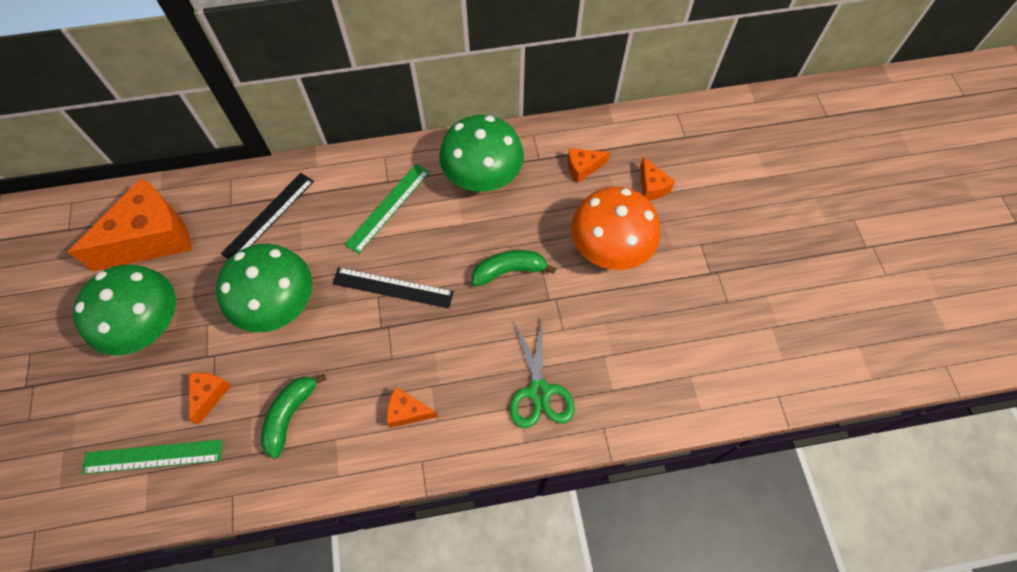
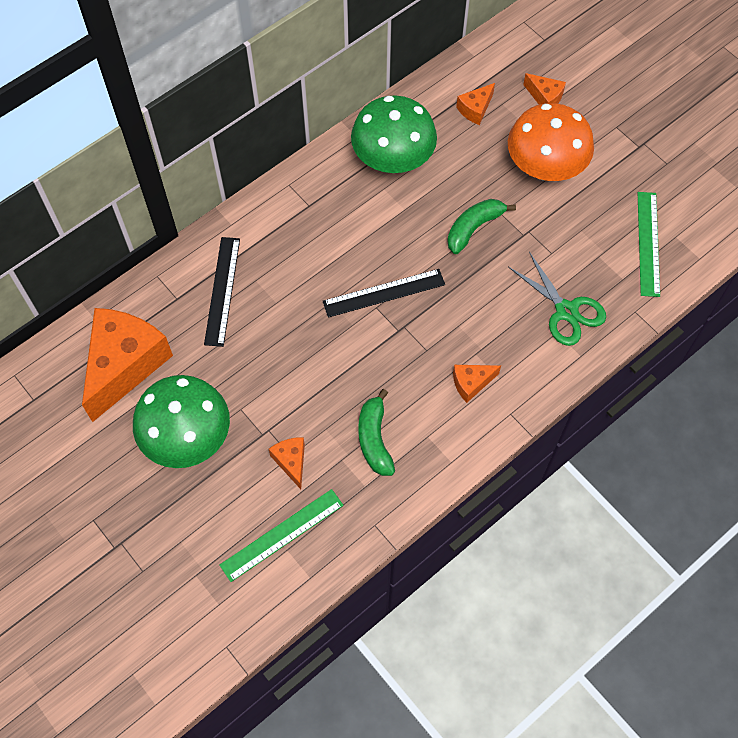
camera: 30 degrees left, 0 degrees up
(279, 305) = (293, 359): green mushroom -> none
(388, 207) = (327, 228): green ruler -> green ruler (648, 243)

